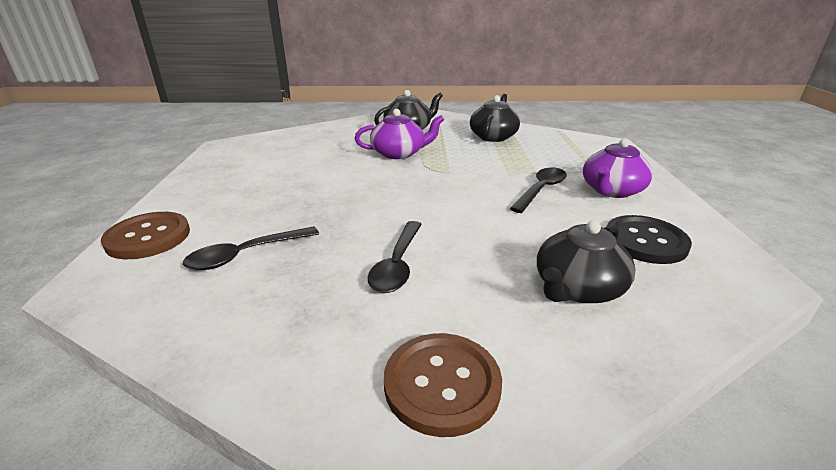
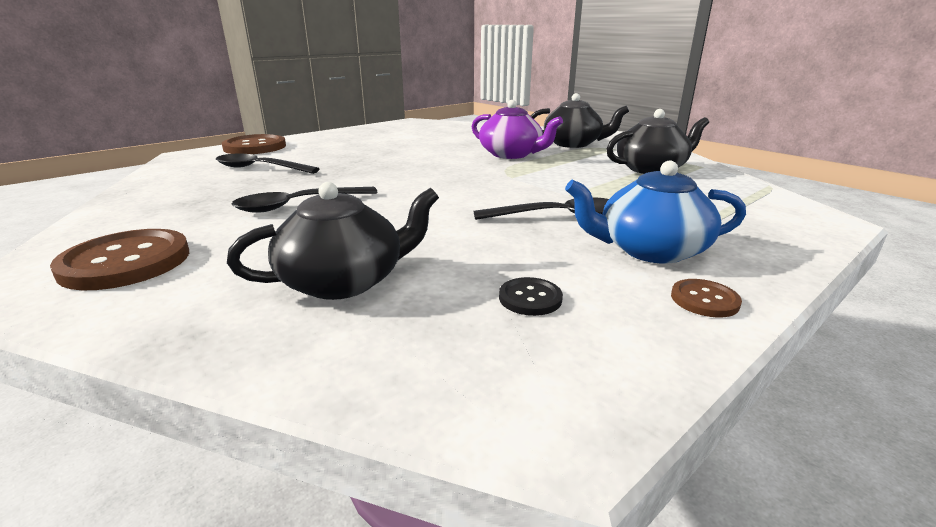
camera: 50 degrees right, 5 degrees down
(577, 288) = (344, 281): black teapot -> black teapot turned 150 degrees clockwise
(611, 190) = (650, 250): purple teapot -> blue teapot
(645, 241) = (530, 298): black button -> black button, size x0.48
(675, 205) = (704, 300): none -> brown button

